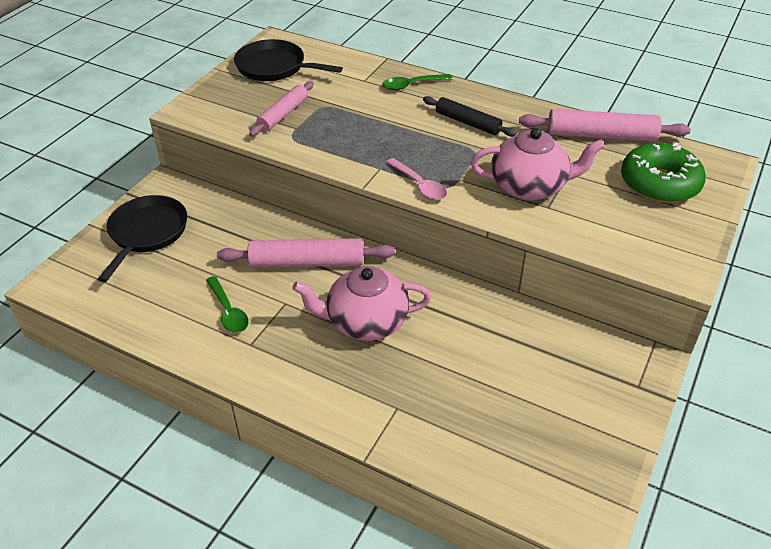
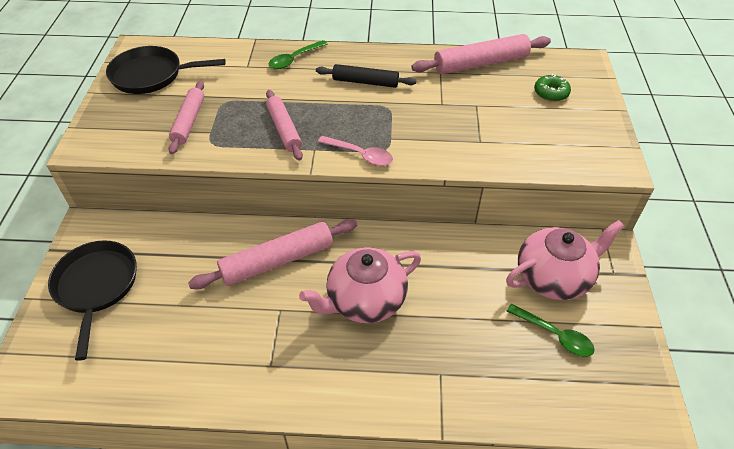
camera: 25 degrees left, 5 degrees up
(228, 311) = (229, 339): green spoon -> green spoon (554, 335)
(363, 144) = (284, 129): none -> pink rolling pin
(529, 187) = (454, 127): pink teapot -> pink teapot (553, 277)
(659, 183) = (551, 93): green donut -> green donut, size x0.50

